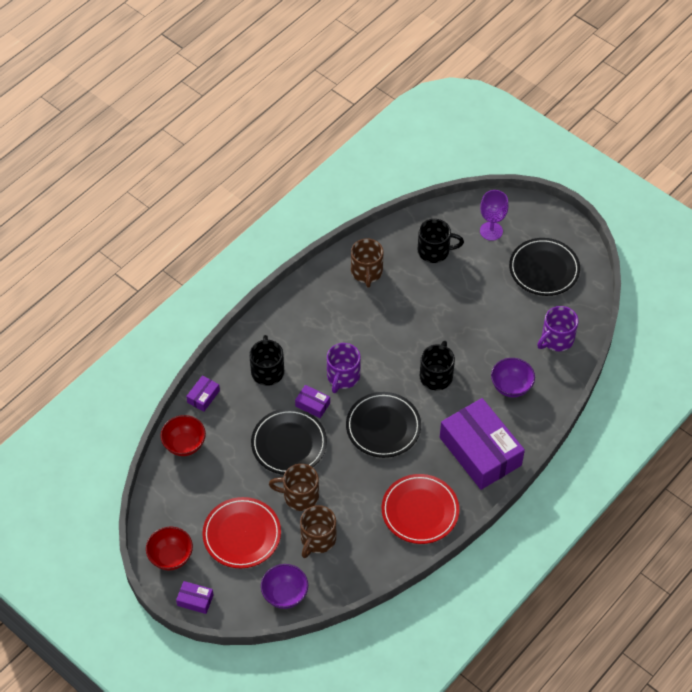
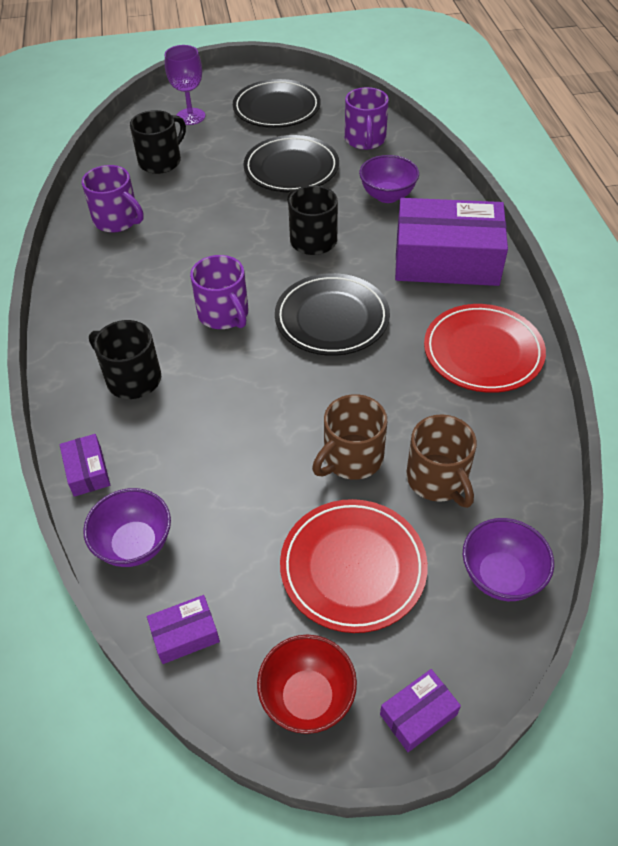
camera: 50 degrees left, 5 degrees down
(184, 444) = (135, 544): red bowl -> purple bowl
(289, 444) = (261, 421): black plate -> black plate (291, 169)
(312, 404) = (230, 364): purple box -> purple box (185, 634)
(366, 272) = (117, 220): brown mug -> purple mug

